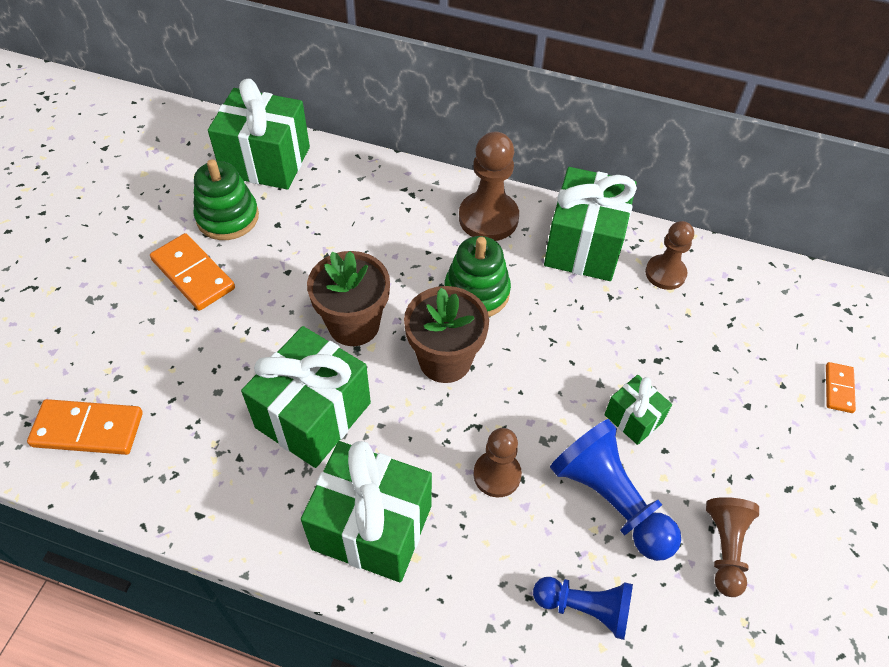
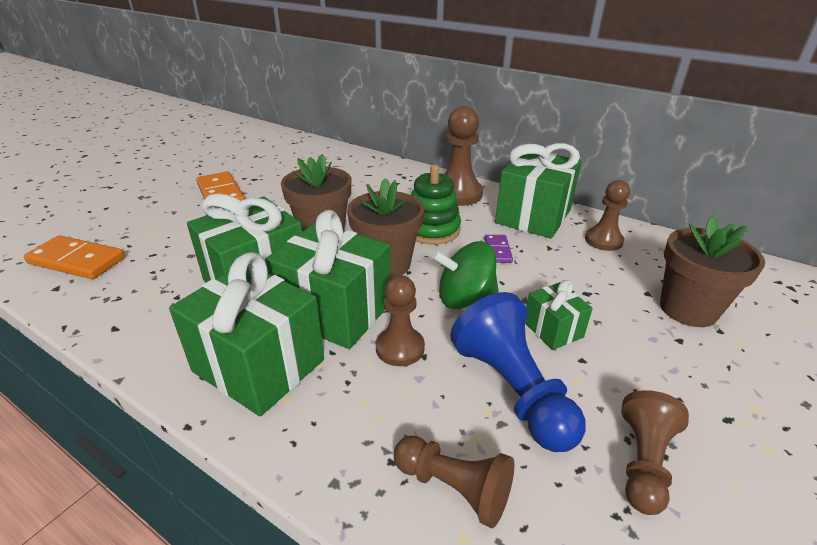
camera: 15 degrees right, 20 degrees down
(228, 217) = (264, 172): green stacking toy -> none
(266, 161) = (308, 152): green gift -> green gift (335, 312)
(540, 395) = (464, 298): none -> green spinning top
(557, 313) = (498, 250): none -> purple domino
(585, 608) = (454, 487): blue pawn -> brown pawn
(754, 363) = (688, 309): none -> brown flower pot
(838, 389) = (786, 343): orange domino -> none

